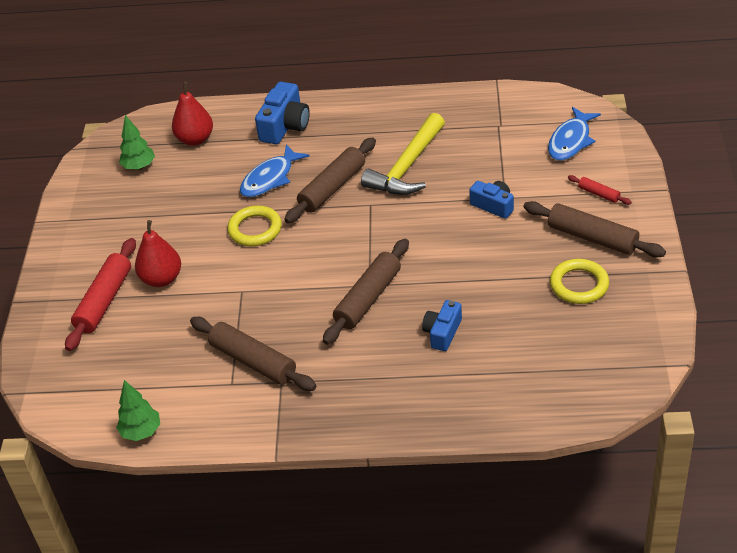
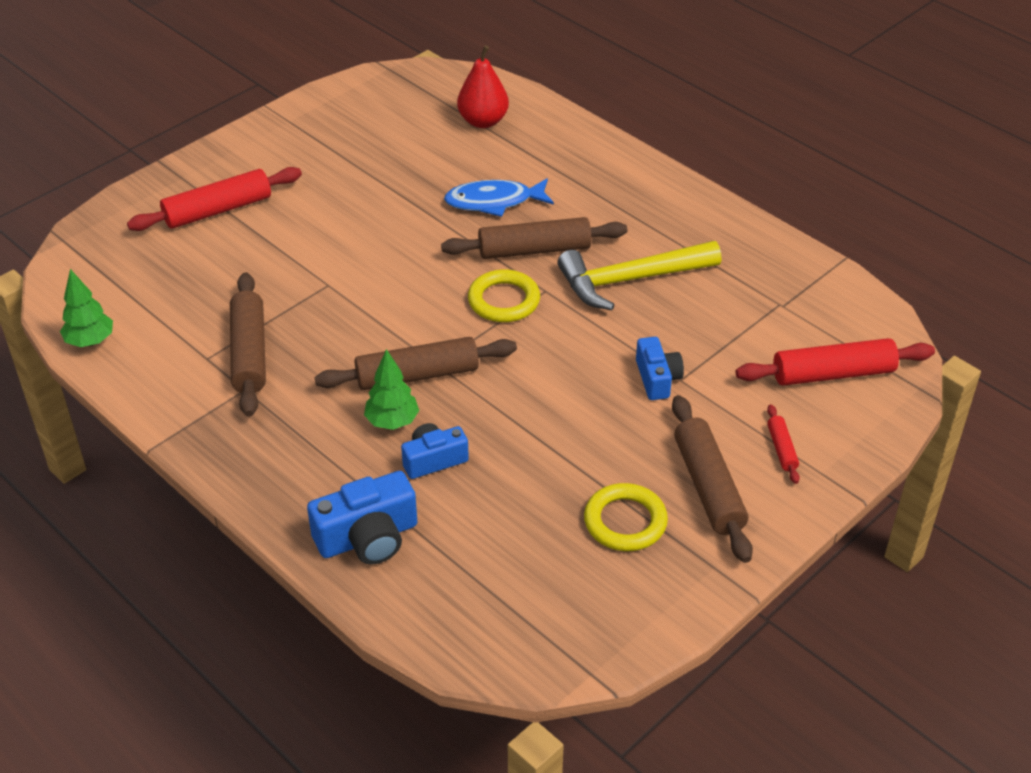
camera: 40 degrees right, 0 degrees up
(139, 167) = (404, 114): green tree -> green tree (392, 422)
(162, 279) = (284, 225): red pear -> none
(255, 229) = (416, 238): yellow ring -> yellow ring (504, 300)
(285, 126) = (576, 162): blue camera -> blue camera (368, 537)
(571, 141) = (833, 374): blue fish -> red rolling pin

